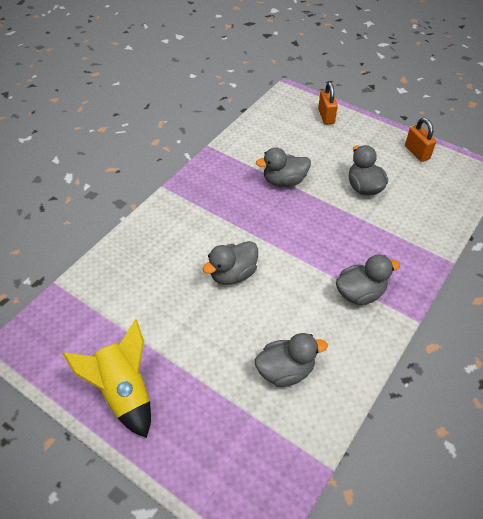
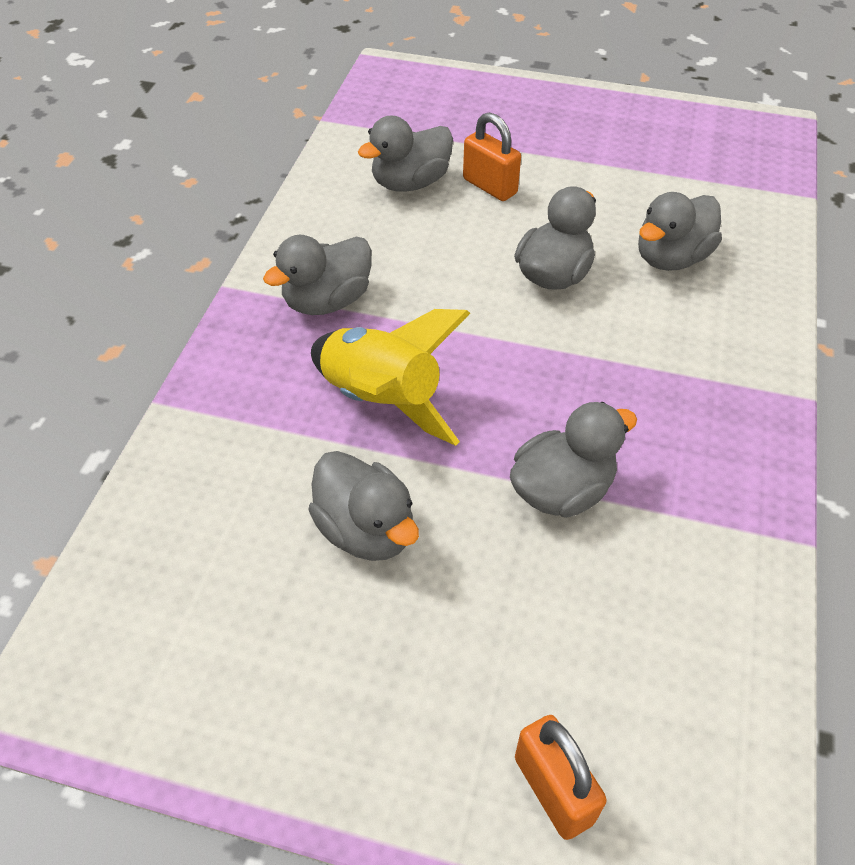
camera: 160 degrees right, 0 degrees up
(124, 392) = (600, 121): yellow rocket -> yellow rocket (382, 399)
(165, 266) = (671, 258): none -> grey duck
(416, 152) = (235, 708): orange padlock -> orange padlock (490, 186)

